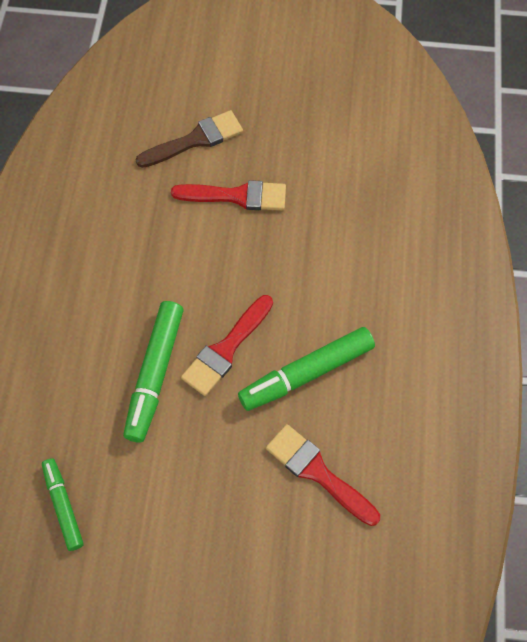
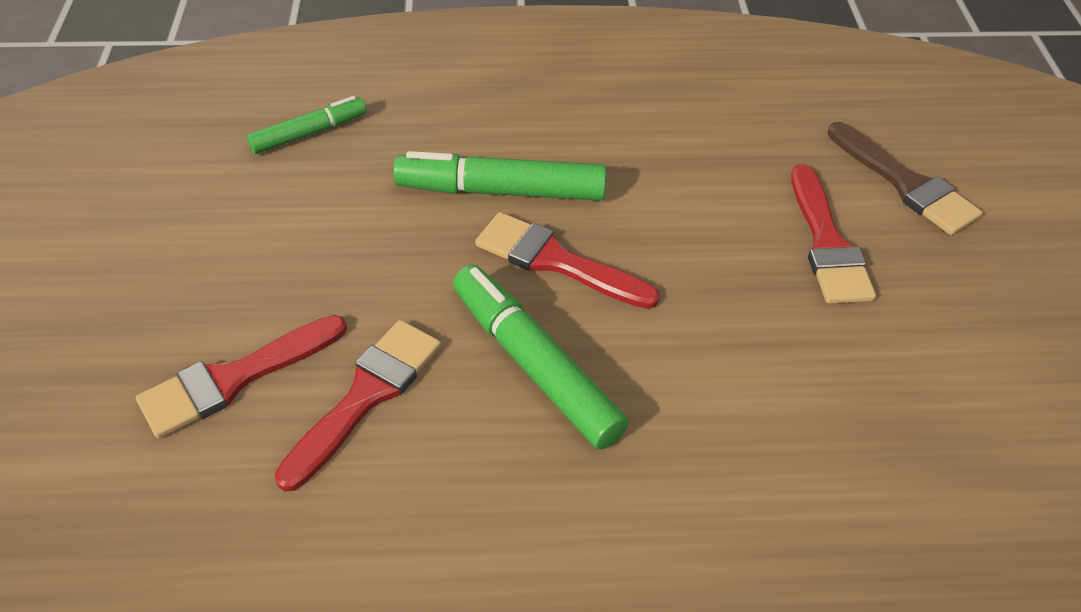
camera: 80 degrees right, 15 degrees down
(294, 554) = (234, 378): none -> red brush

